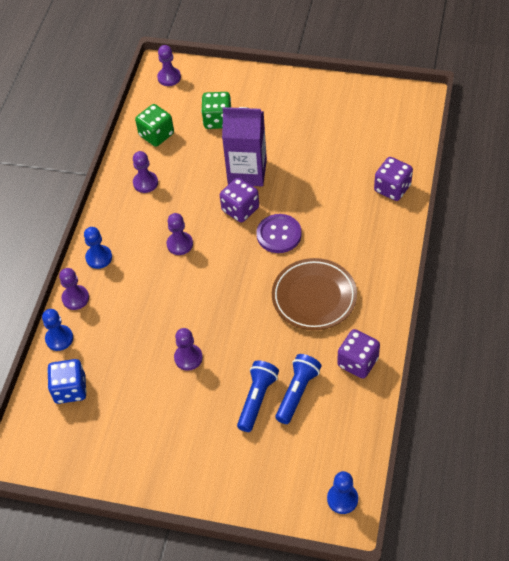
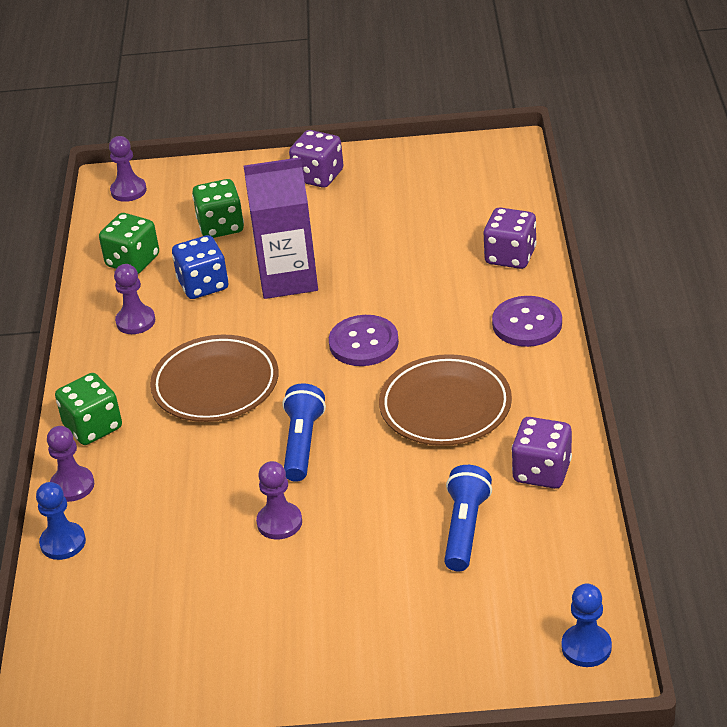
camera: 15 degrees left, 15 degrees down
(70, 389) = (103, 604): blue dice -> blue dice (203, 285)
(99, 257) = (93, 427): blue pawn -> green dice
(180, 244) = (215, 385): purple pawn -> brown plate
(240, 209) = (294, 324): purple dice -> purple dice (318, 176)
(257, 399) = (406, 551): blue flashlight -> blue flashlight (302, 443)
(385, 245) = (527, 324): none -> purple button

